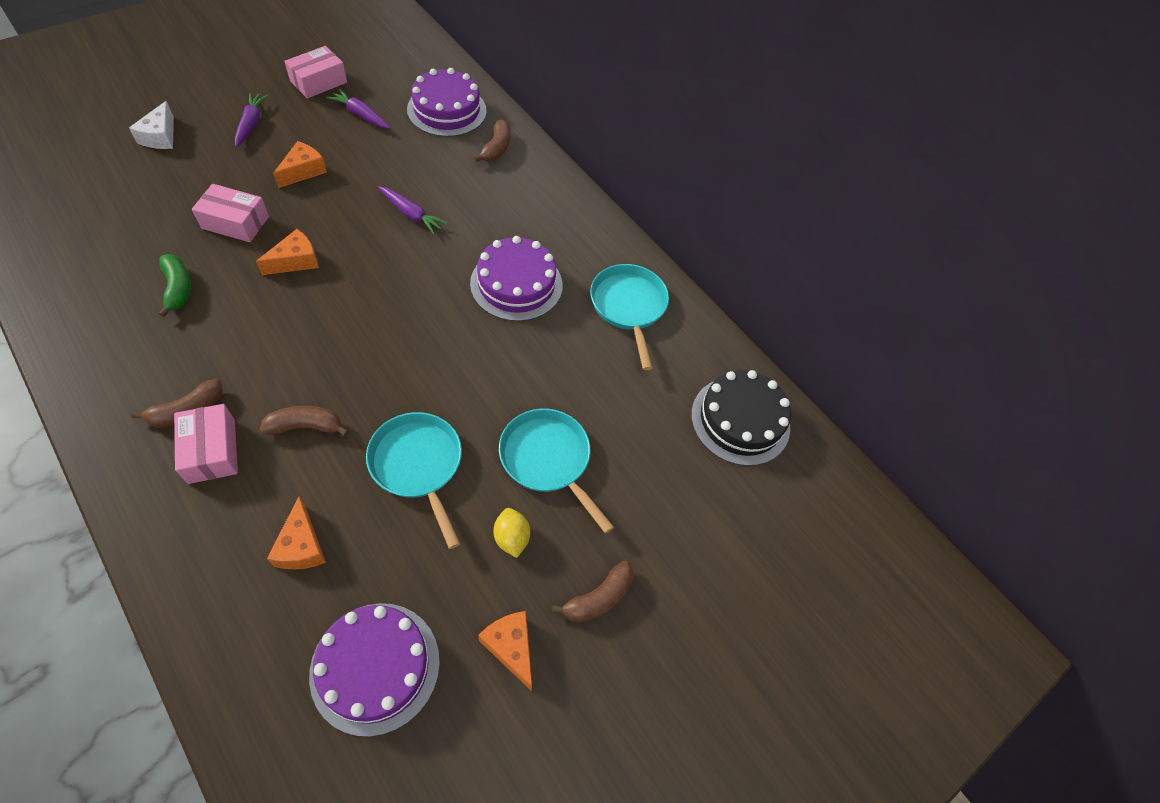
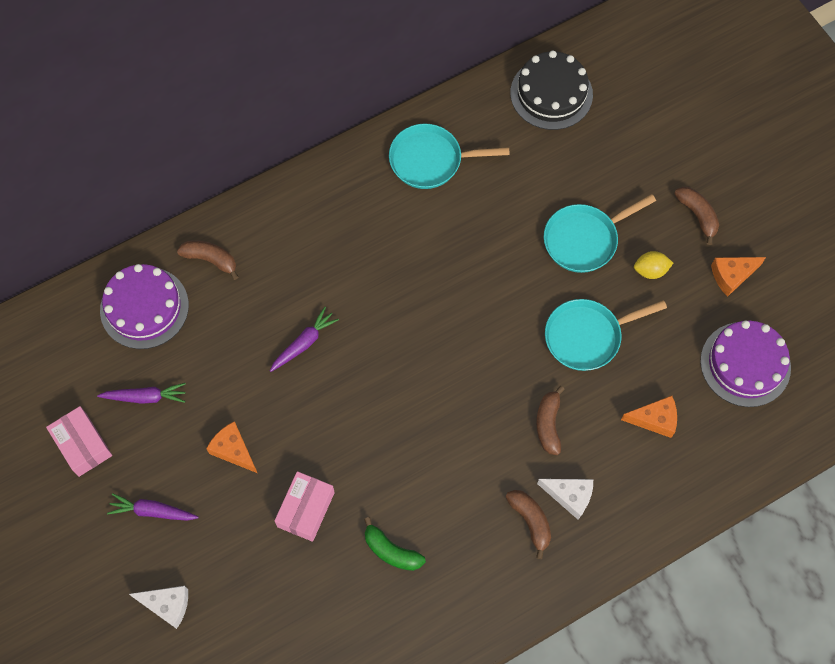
camera: 75 degrees left, 10 degrees up
(178, 288) = (391, 551): green banana -> green banana turned 135 degrees counterclockwise
(212, 450) = (570, 496): pink box -> white cheese
(295, 261) = (361, 447): orange cheese -> none
(360, 115) = (145, 397): purple carrot -> purple carrot turned 135 degrees counterclockwise
(516, 284) = (399, 252): purple cake -> none

